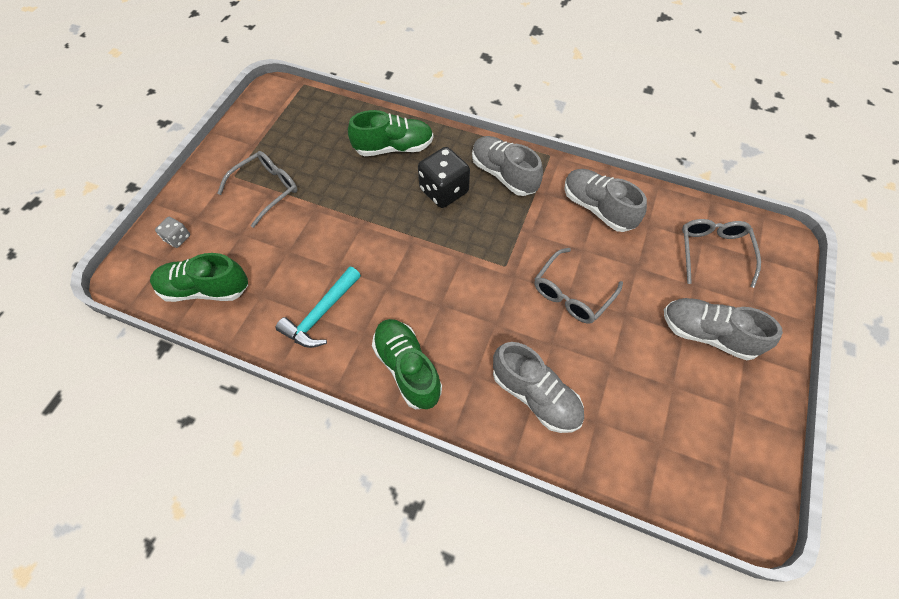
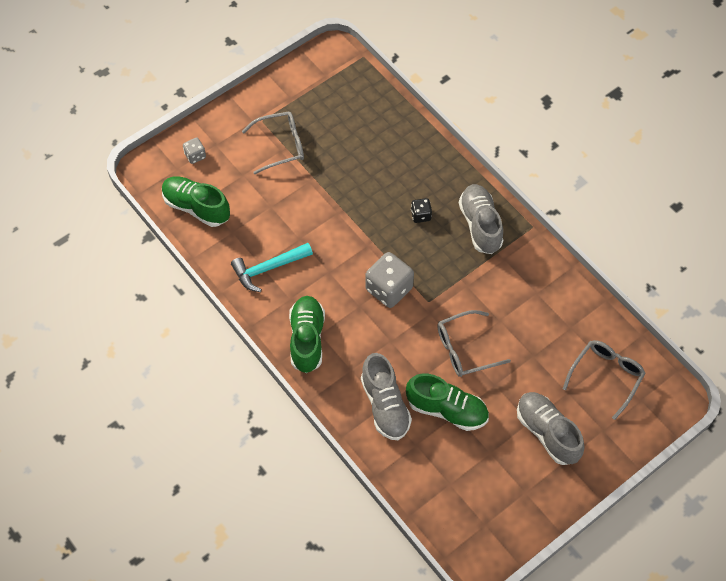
camera: 30 degrees right, 0 degrees up
(393, 148) = (404, 156): green shoe -> green shoe (447, 410)
(444, 191) = (421, 215): black dice -> black dice, size x0.51
(459, 273) = (389, 289): none -> grey dice
(597, 208) = (538, 293): grey shoe -> none

